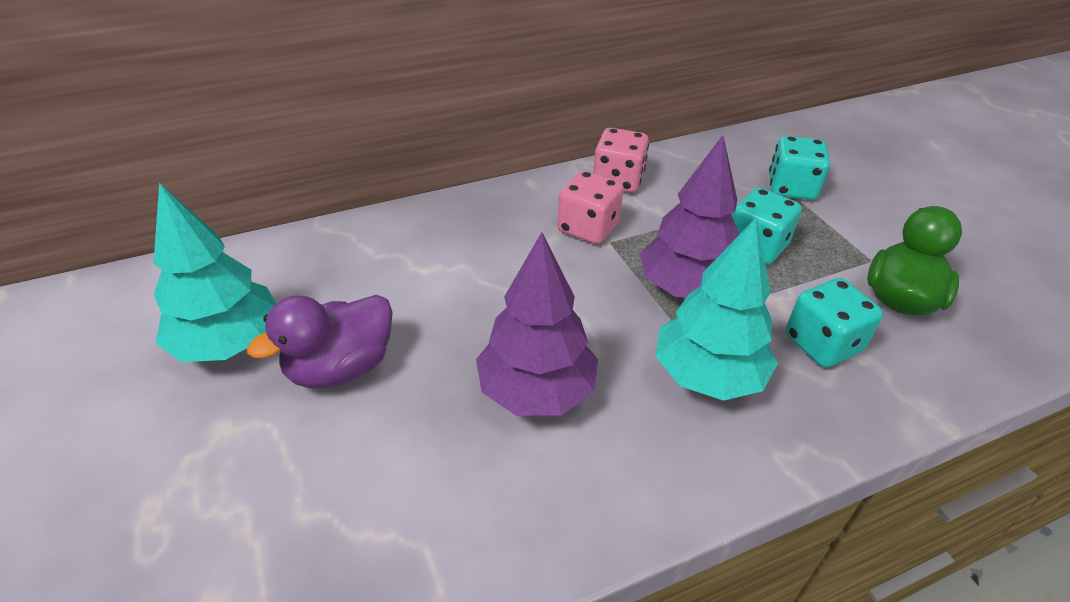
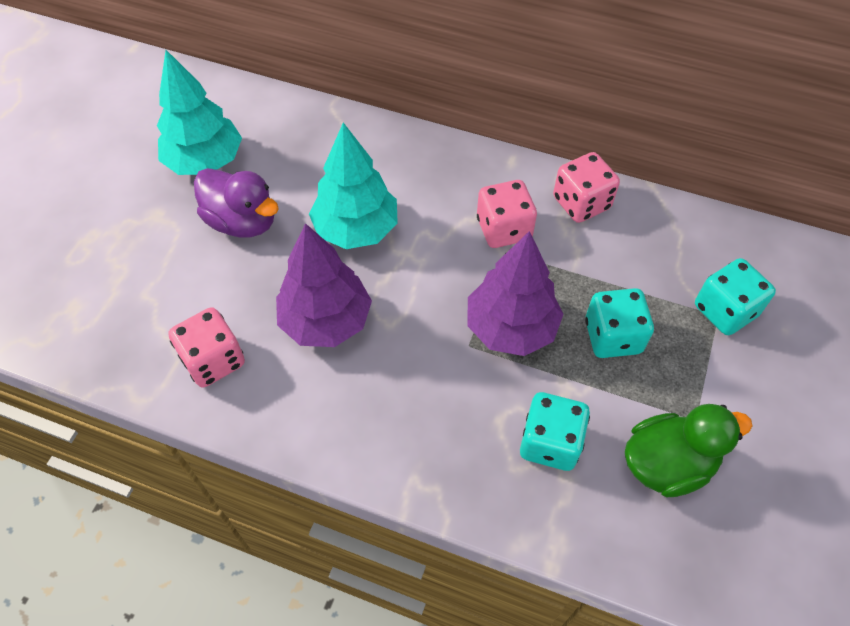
camera: 45 degrees right, 15 degrees up
(340, 368) = (242, 221): purple duck -> purple duck turned 150 degrees counterclockwise
(469, 514) = (213, 360): none -> pink dice
(707, 376) = (439, 397): turquoise tree -> turquoise tree (356, 229)

